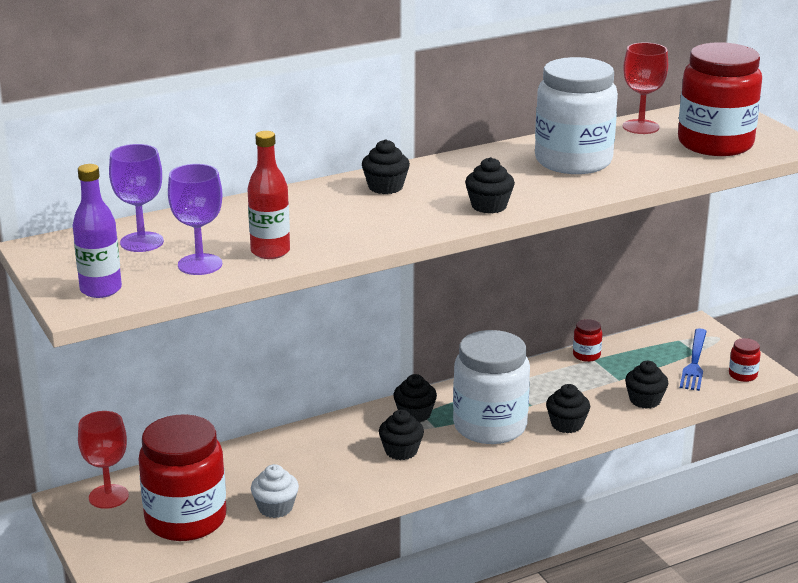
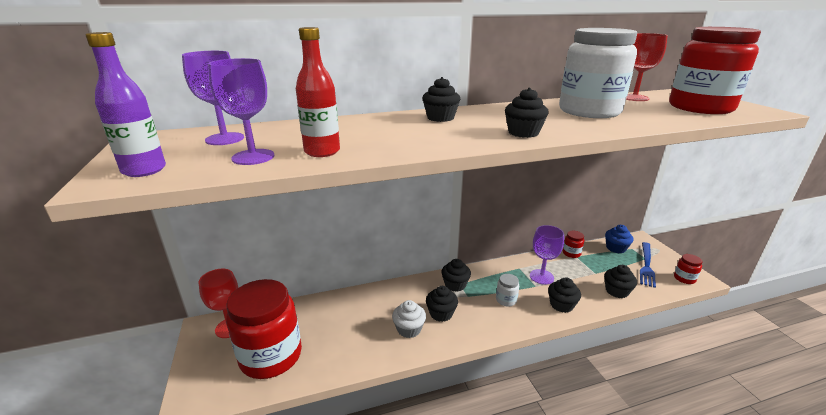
camera: 10 degrees right, 0 degrees up
(275, 508) = (339, 354): white cupcake -> white cupcake (409, 329)
(490, 426) = (506, 300): white jar -> white jar, size x0.41
(540, 392) = (541, 277): none -> purple goblet
(654, 341) = (616, 248): none -> blue cupcake

